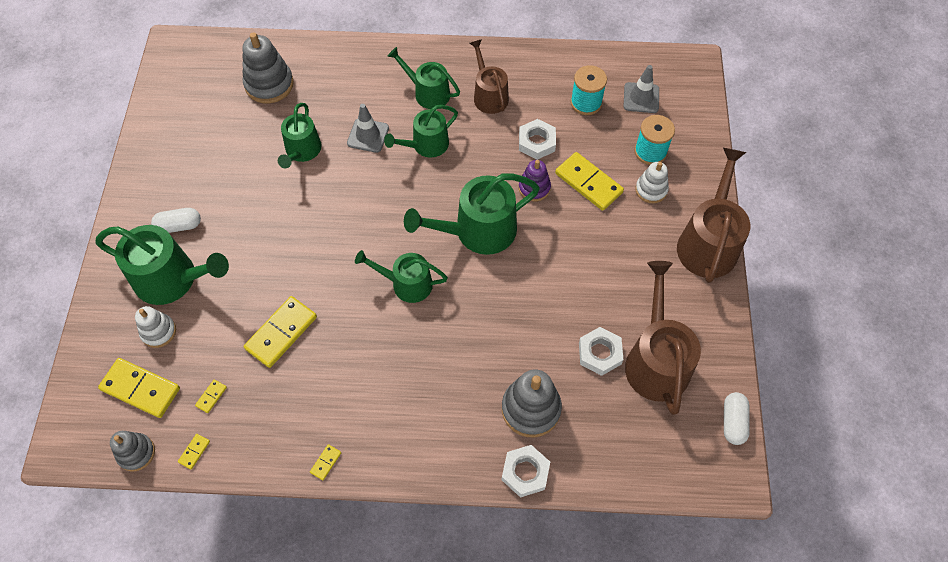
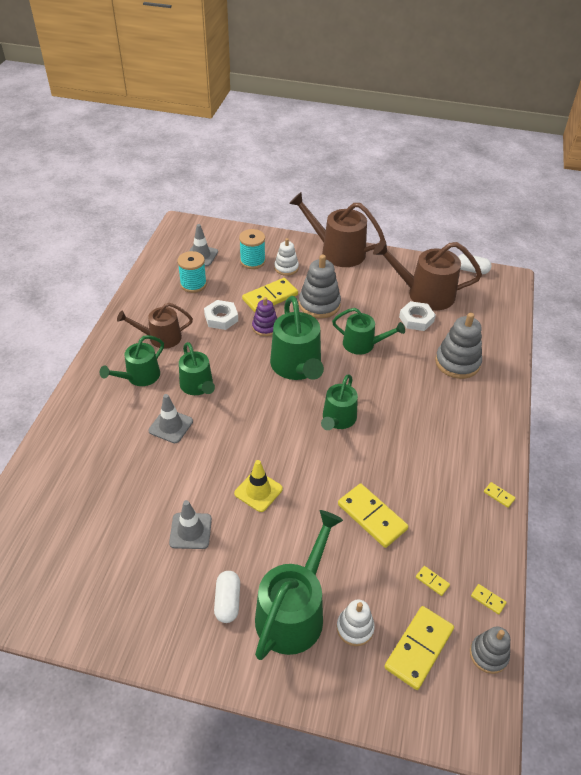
camera: 80 degrees left, 15 degrees down
(248, 181) = (190, 531): none -> grey traffic cone
(269, 84) = (69, 501): grey stacking toy -> grey stacking toy (319, 304)
(299, 226) = (258, 491): none -> yellow traffic cone
(302, 151) = (169, 480): green watering can -> green watering can (363, 344)
(525, 472) = (506, 374): white nut -> none

